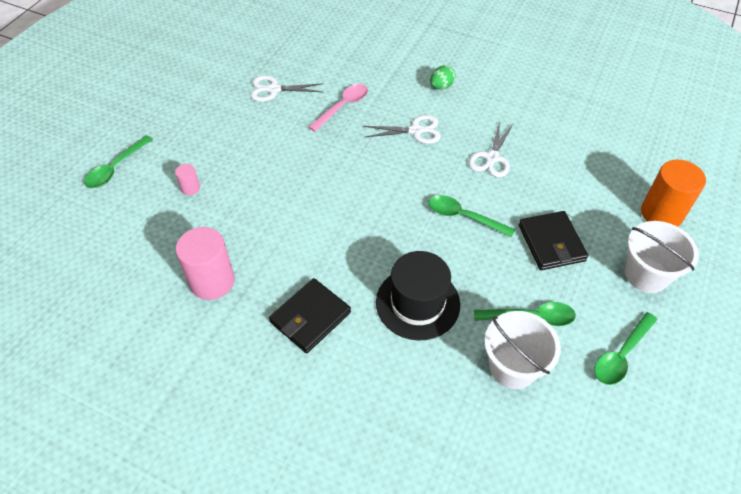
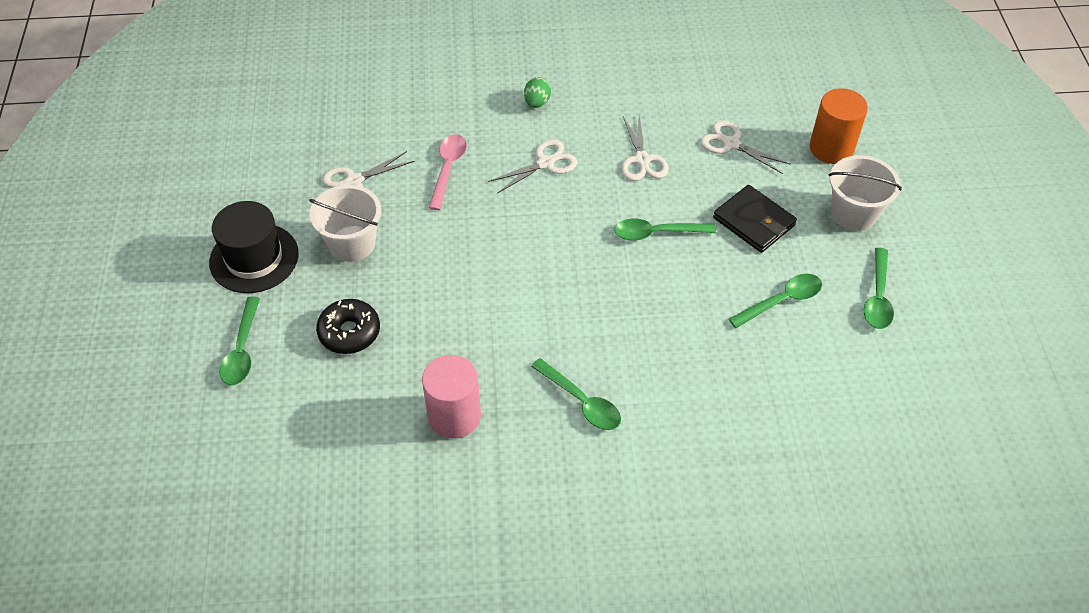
camera: 30 degrees left, 0 degrees up
(190, 188) = (349, 332): pink cylinder -> black donut
(310, 317) = (581, 401): black wallet -> green spoon
(417, 303) = (672, 337): black hat -> black hat (254, 258)
(513, 367) = (796, 353): white bucket -> white bucket (352, 243)
(574, 175) = (731, 144): none -> white scissors

